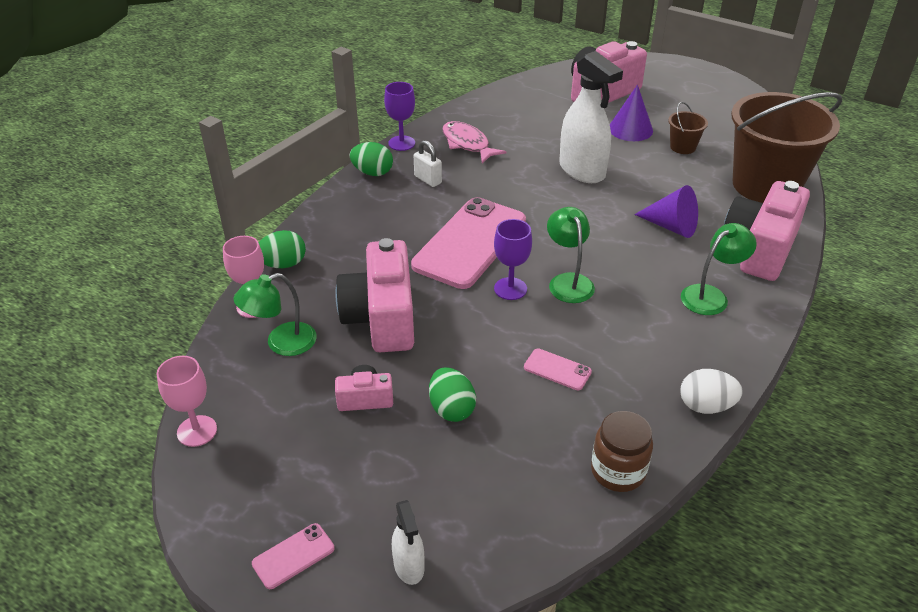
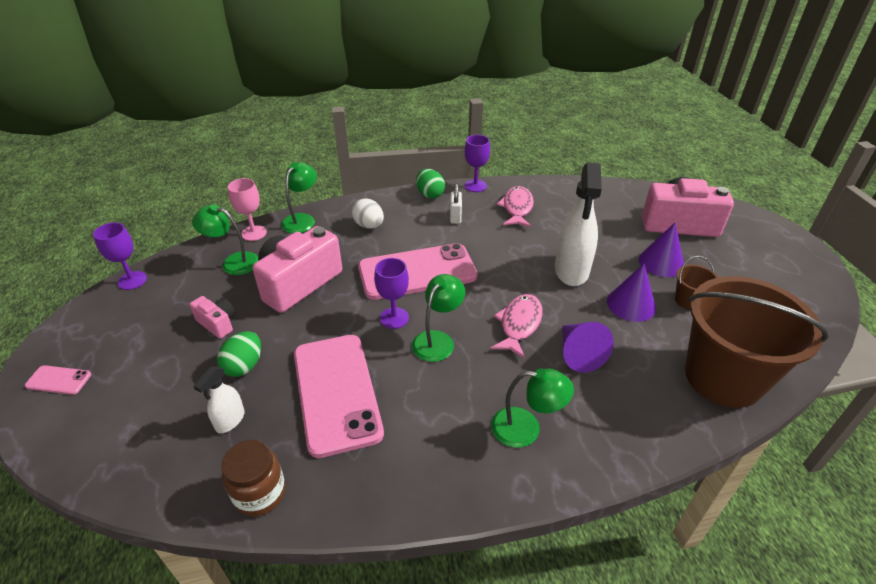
camera: 45 degrees right, 0 degrees up
(197, 431) = (132, 280): pink goblet -> purple goblet
(283, 264) = (302, 219): green egg -> green lamp
(409, 566) = (83, 437): white spray bottle -> white spray bottle (230, 420)
(557, 370) = (336, 392): pink phone -> pink phone, size x2.42
(605, 232) = (519, 324): none -> pink fish
(654, 171) = (631, 304): none -> purple cone
(706, 406) = (387, 506): white egg -> white egg (369, 225)
(759, 249) = (630, 424): pink camera -> none

